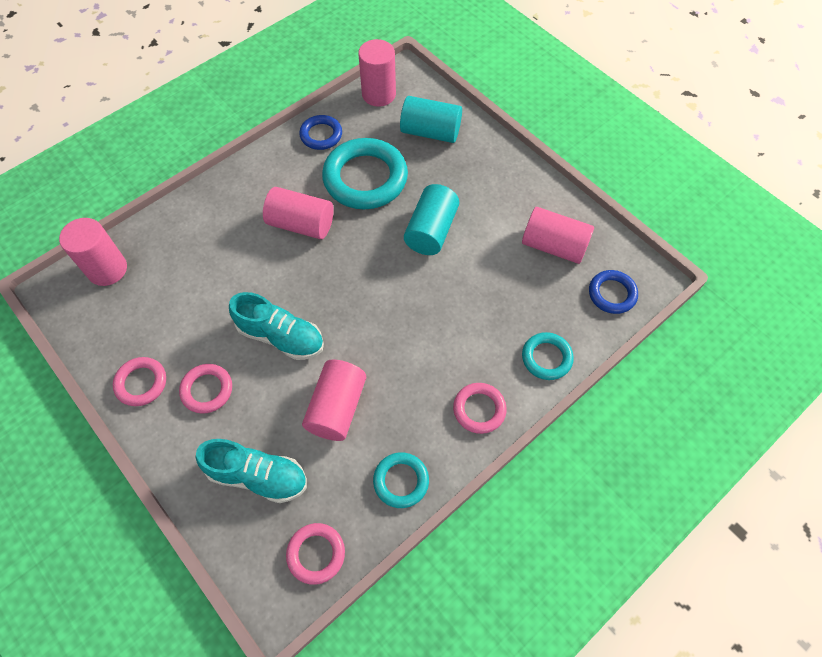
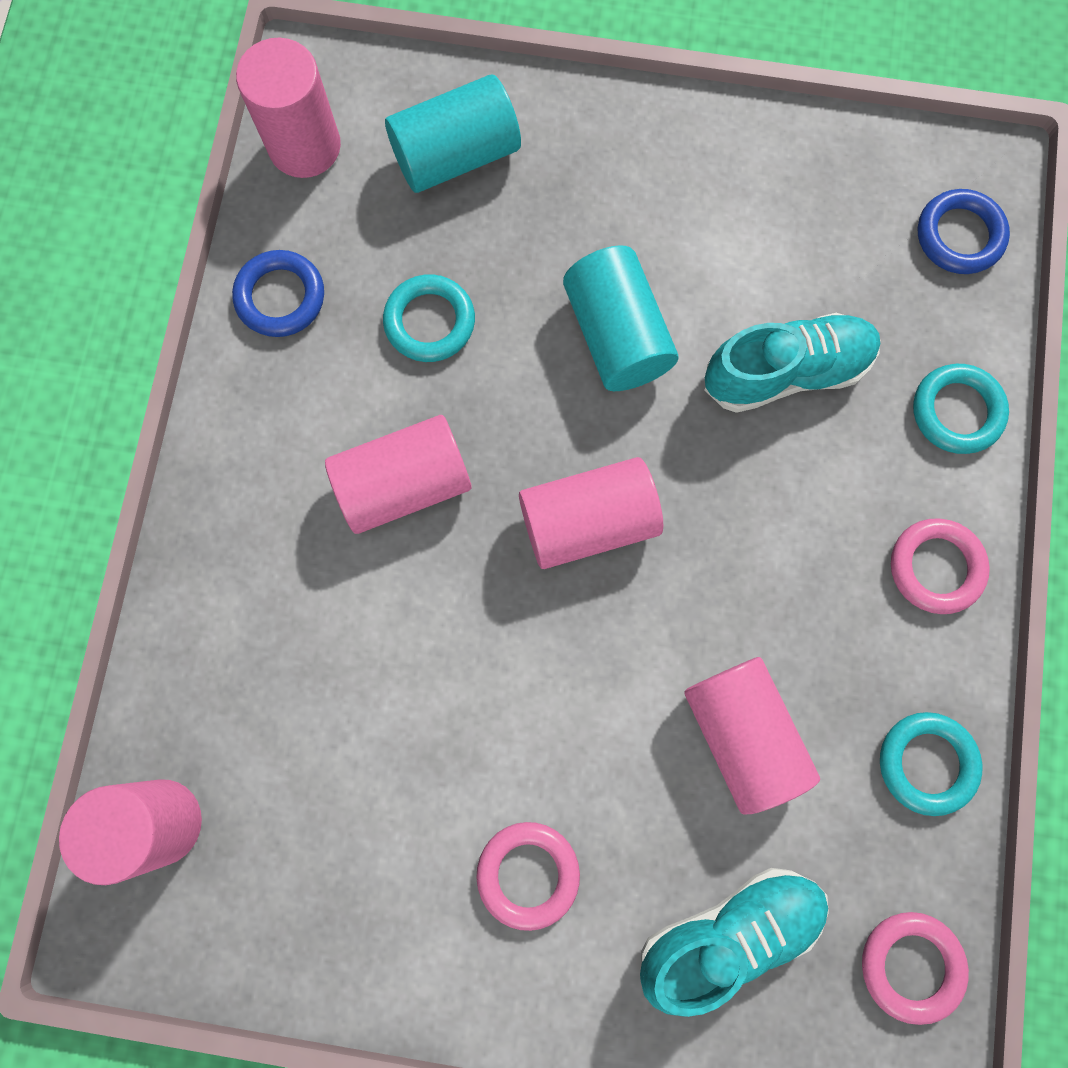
camera: 40 degrees left, 15 degrees up
(141, 383) = (416, 952): pink ring -> none
(281, 336) = (555, 696): turquoise shoe -> turquoise shoe (785, 372)
(365, 178) = (429, 322): turquoise ring -> turquoise ring, size x0.52
(553, 246) = (815, 219): pink cylinder -> pink cylinder (588, 521)

